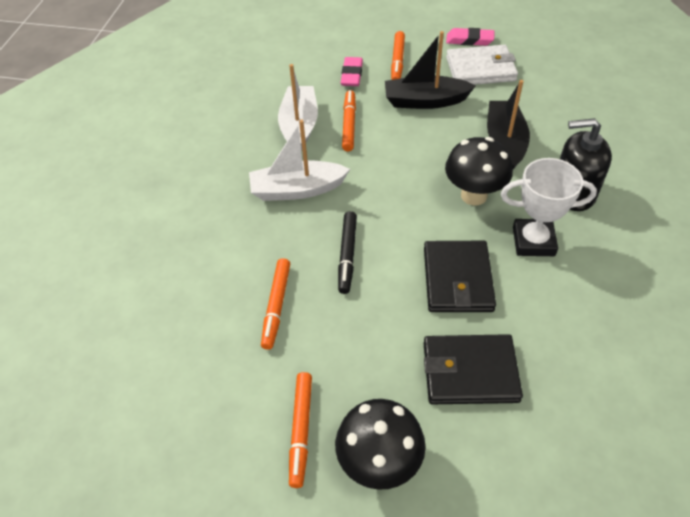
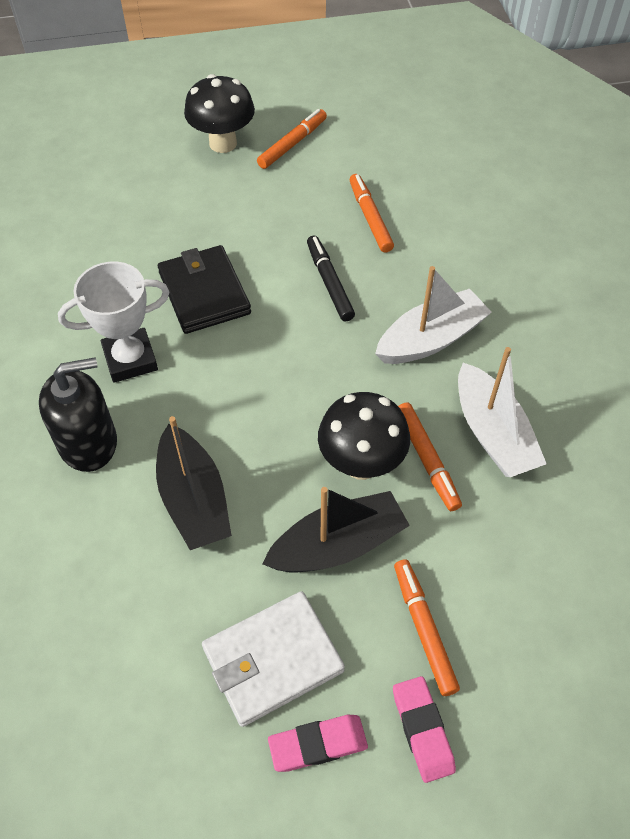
camera: 155 degrees right, 5 degrees up
(301, 431) = (292, 144): orange marker -> orange marker turned 60 degrees clockwise
(351, 75) = (481, 566): pink eraser -> pink eraser (422, 730)
(470, 372) = (169, 218): black wallet -> none
(474, 195) = (214, 398): black mushroom -> black mushroom (361, 463)

